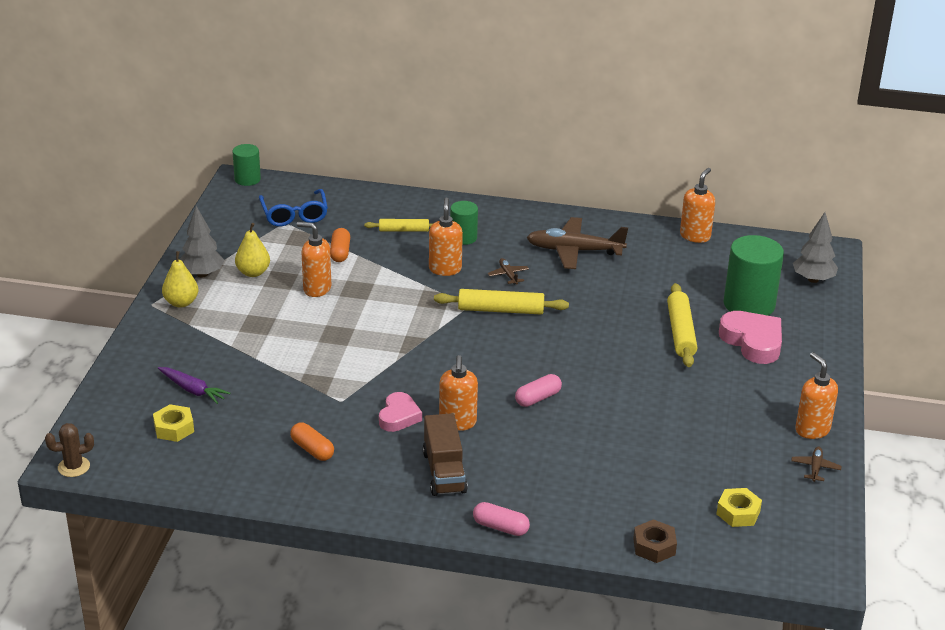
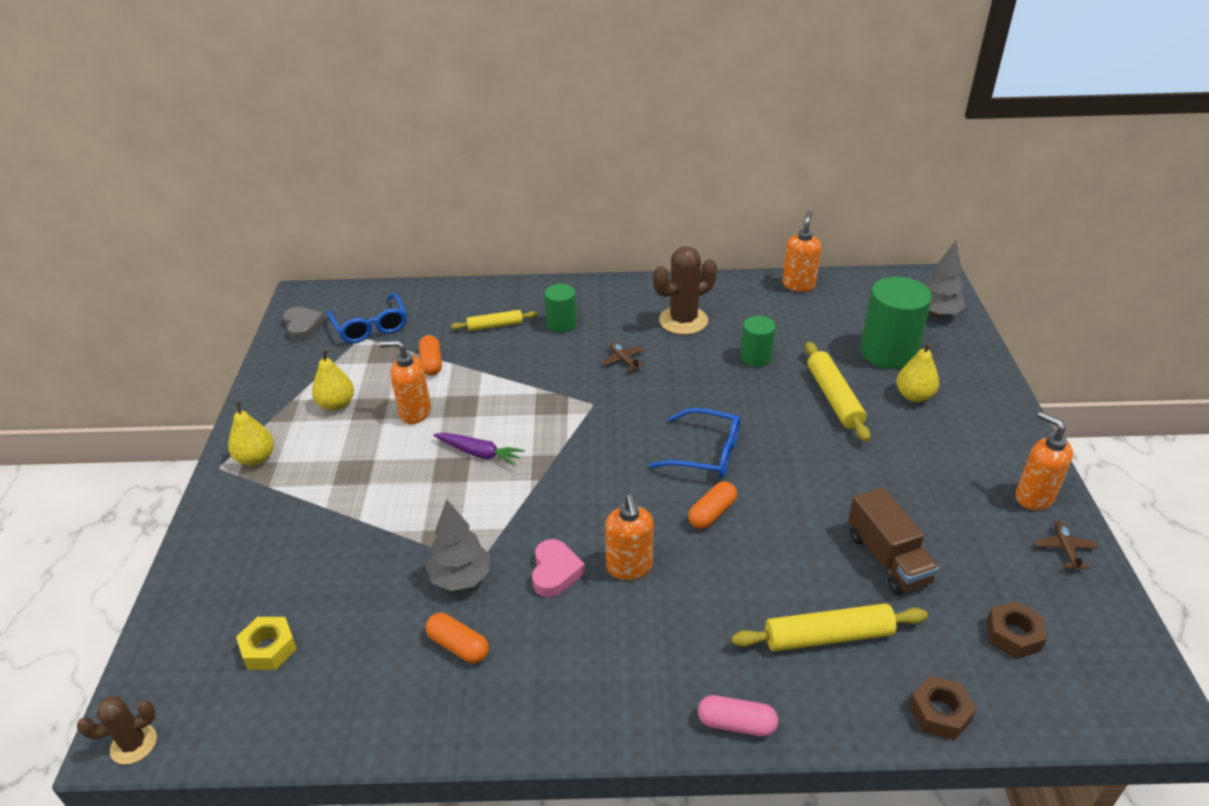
camera: 10 degrees left, 5 degrees up
(193, 390) = (286, 582): purple carrot -> purple carrot (479, 453)
(202, 274) = (276, 416): grey tree -> grey tree (461, 578)
(236, 206) = (303, 327): none -> grey heart
(247, 179) = (311, 294): green cylinder -> green cylinder (756, 357)
(444, 472) = (636, 647): brown truck -> brown truck (887, 559)
(445, 269) = (553, 364): orange soap dispenser -> none
(501, 310) = (630, 404): yellow rolling pin -> yellow rolling pin (828, 636)
(538, 398) = (712, 513): pink capsule -> orange capsule
(550, 356) = (705, 453): none -> blue glasses
(574, 251) = (683, 321): brown plane -> brown cactus
(738, 513) = (1013, 635): yellow nut -> brown nut
(753, 342) = (914, 396): pink heart -> yellow pear

